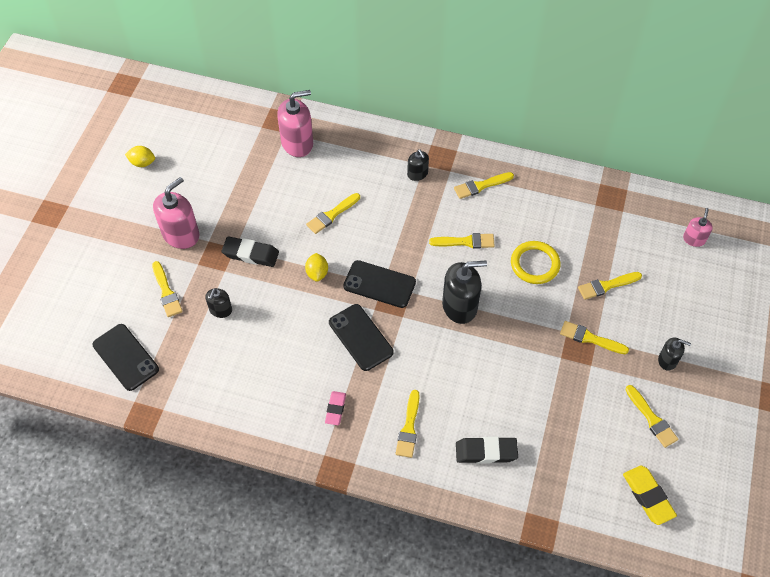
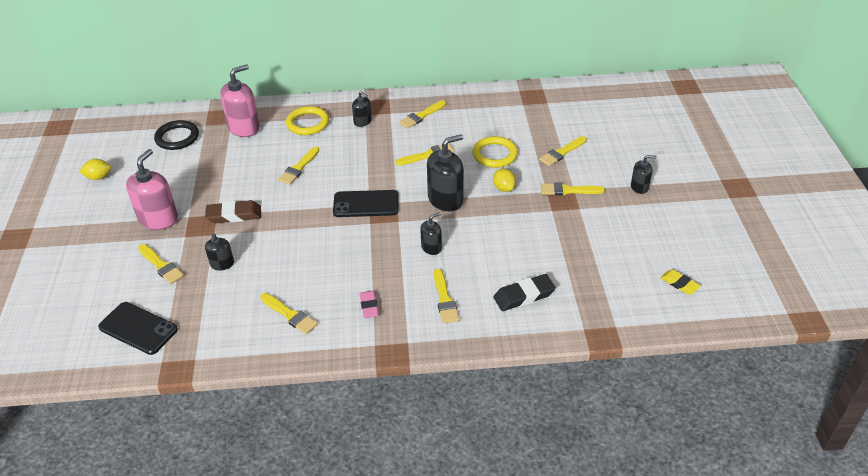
camera: 20 degrees left, 15 degrees down
(229, 135) = (177, 137): none -> black ring
(250, 254) = (234, 215): black eraser -> brown eraser
(317, 273) = (304, 212): yellow lemon -> yellow lemon (504, 188)
(360, 337) = (367, 246): black phone -> none
(361, 158) = (308, 123): none -> yellow ring
(421, 361) = (431, 247): none -> black soap dispenser
(648, 496) = (679, 284): yellow eraser -> yellow eraser, size x0.65
(652, 419) = (650, 229): yellow brush -> yellow brush (290, 315)
(694, 239) = (613, 105): pink soap dispenser -> none

